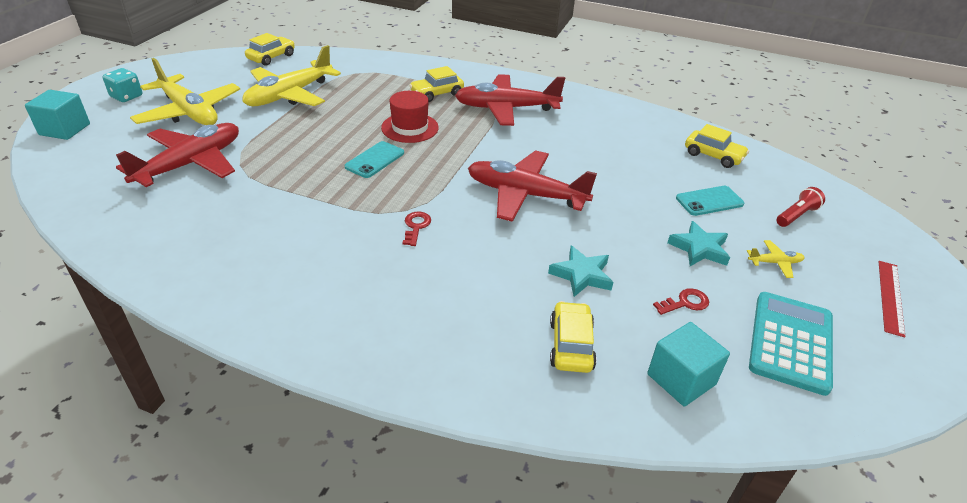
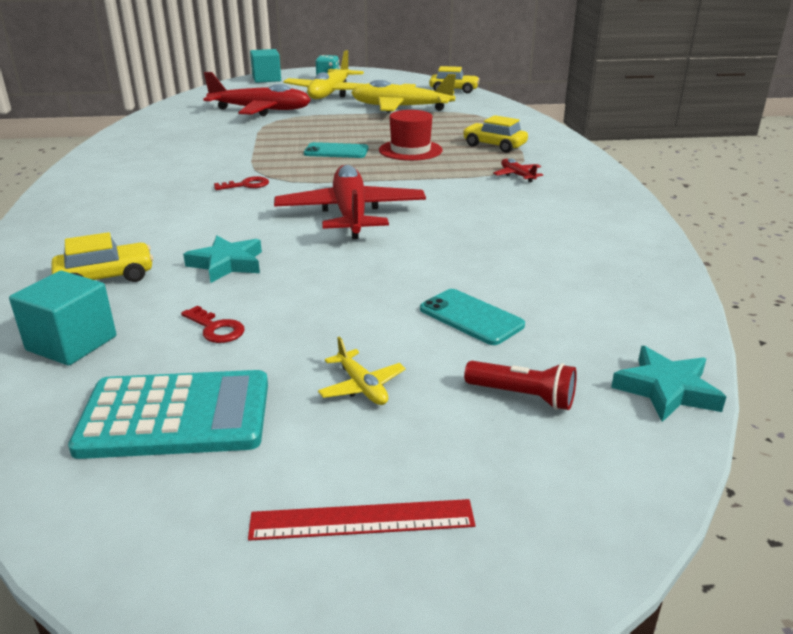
camera: 65 degrees right, 10 degrees down
(506, 108) = (517, 175): red plane -> red plane, size x0.41
(699, 248) = (342, 324): turquoise star -> turquoise star (666, 390)
(713, 156) = (608, 306): yellow car -> none

